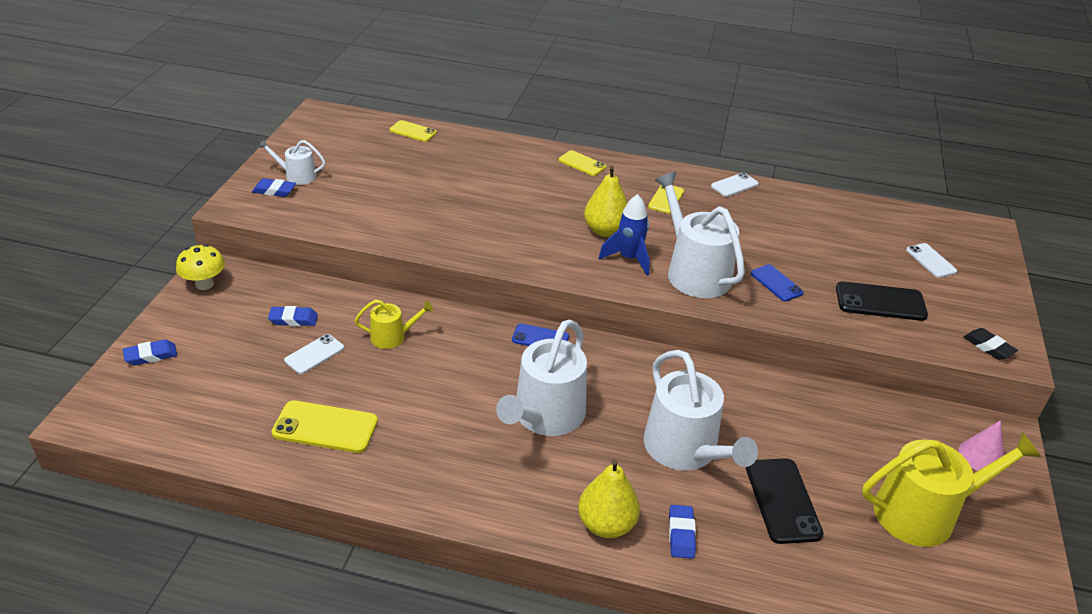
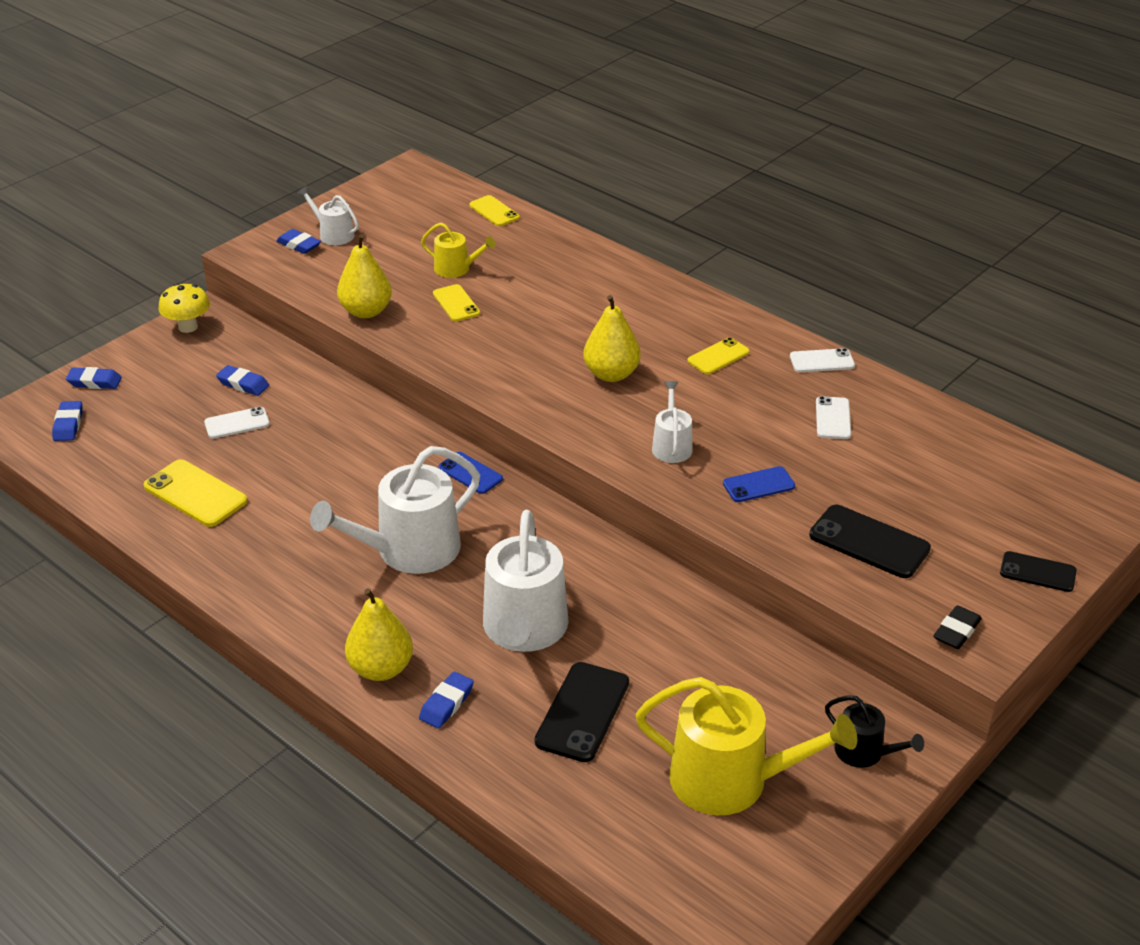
camera: 30 degrees right, 0 degrees up
(154, 402) = (68, 424): none -> blue eraser
(376, 230) = (366, 311): none -> yellow pear
(392, 337) = (323, 428): yellow watering can -> yellow watering can (456, 269)
(582, 163) = (655, 291): yellow phone -> yellow phone (456, 303)
(628, 258) = (609, 411): blue rocket -> none
(694, 272) = (671, 445): white watering can -> white watering can, size x0.51
(776, 283) = (758, 485): blue phone -> blue phone turned 75 degrees clockwise
(930, 261) = (991, 515): white phone -> white phone (833, 418)
(981, 456) = (864, 752): pink cone -> black watering can
(988, 347) = (956, 631): black eraser -> black eraser turned 45 degrees clockwise
(992, 290) = (1037, 572): none -> black phone

